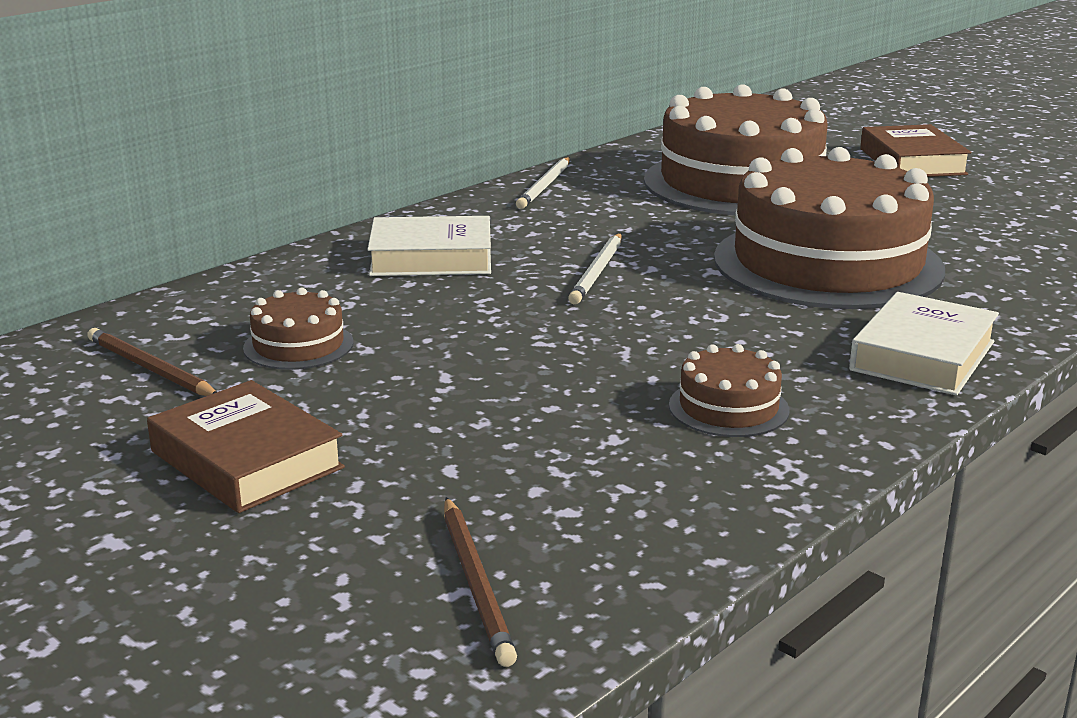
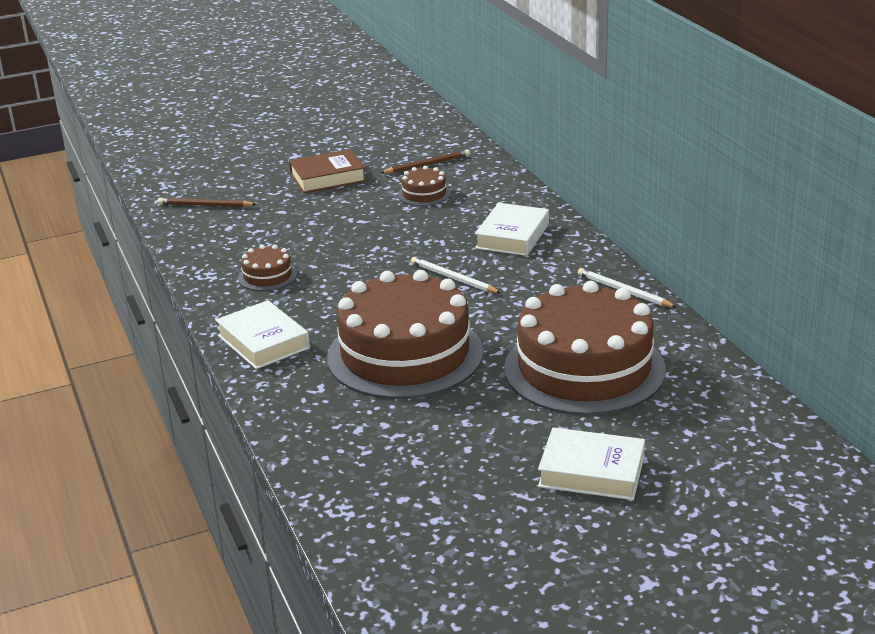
camera: 115 degrees right, 5 degrees up
(912, 161) = (591, 472): brown book -> white book

